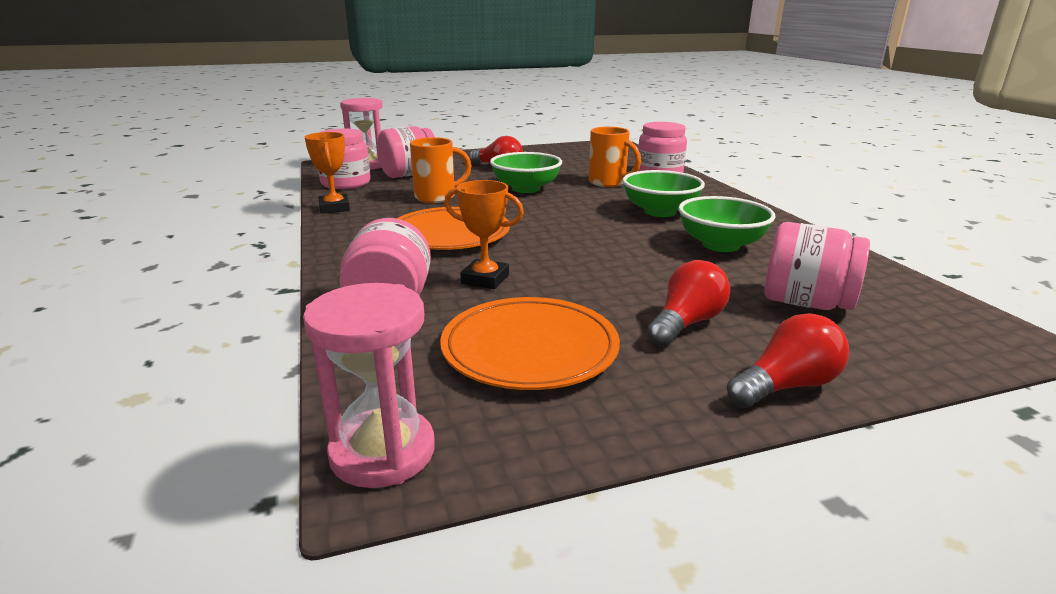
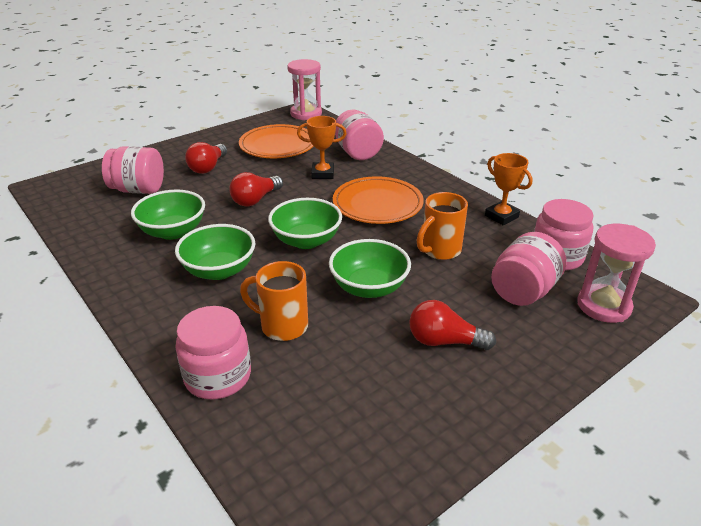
camera: 160 degrees right, 10 degrees up
(561, 218) = (306, 240): none -> green bowl
(786, 386) = (171, 149): red light bulb -> red light bulb (255, 200)

